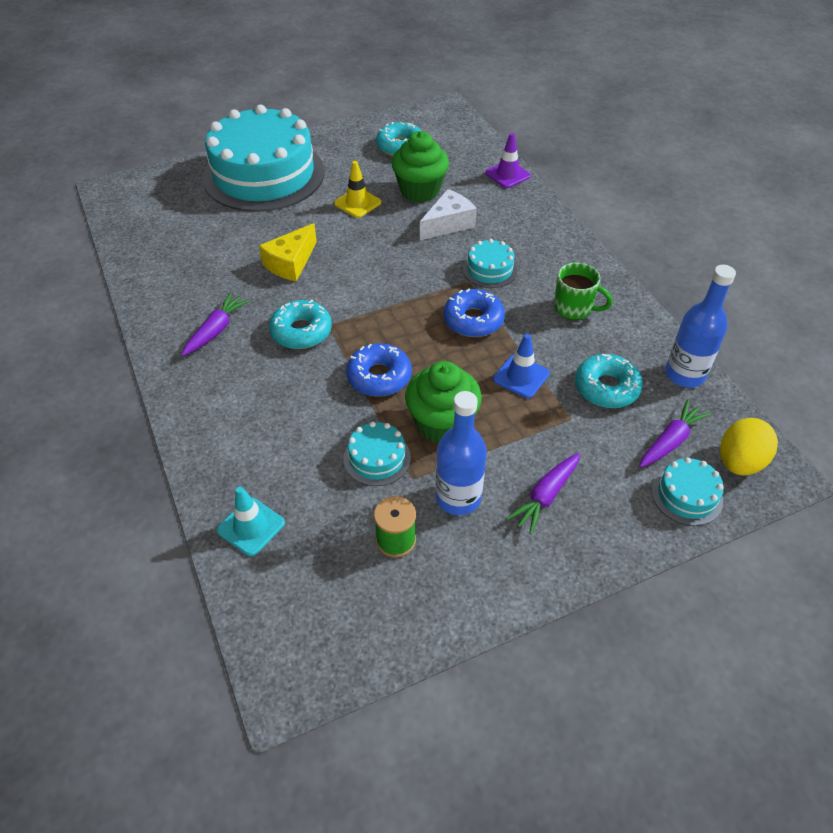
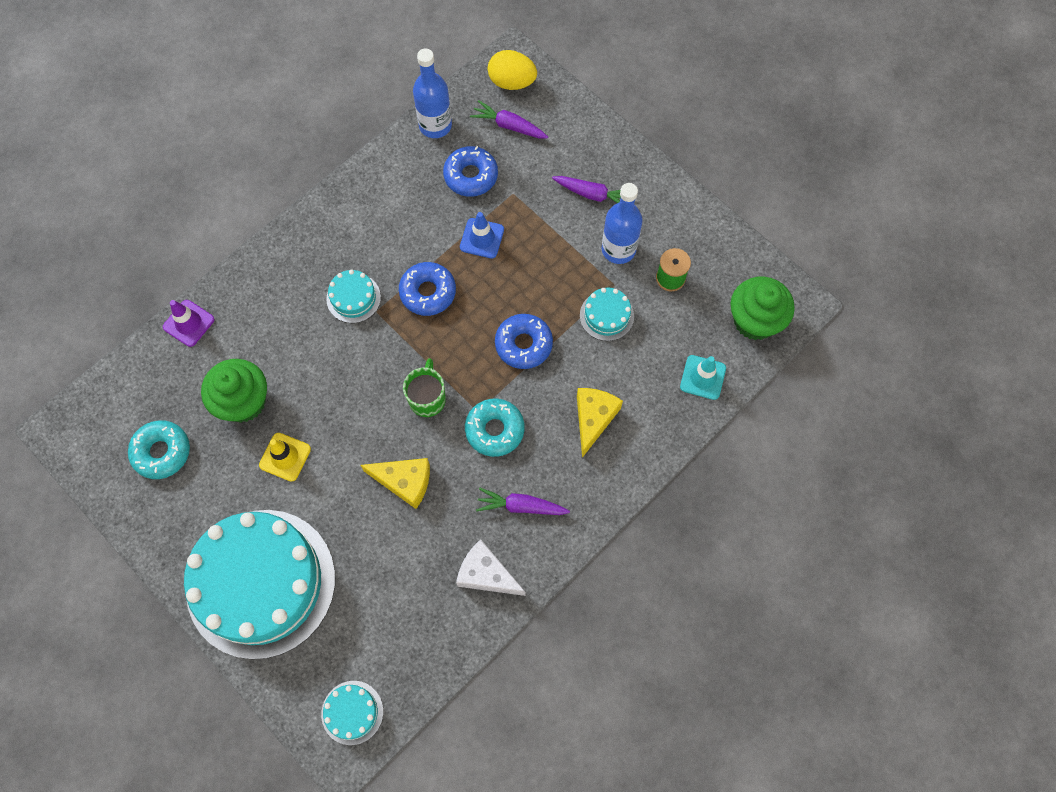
camera: 110 degrees left, 20 degrees up
(265, 409) = (593, 419): none -> yellow cheese
(442, 424) = (554, 281): green cupcake -> green cupcake (754, 320)
(448, 224) = (294, 355): white cheese -> white cheese (486, 574)
(574, 308) = (384, 217): green mug -> green mug (427, 398)
(606, 388) = (471, 176): turquoise donut -> blue donut
(686, 495) = (555, 110): turquoise cake -> turquoise cake (352, 712)

